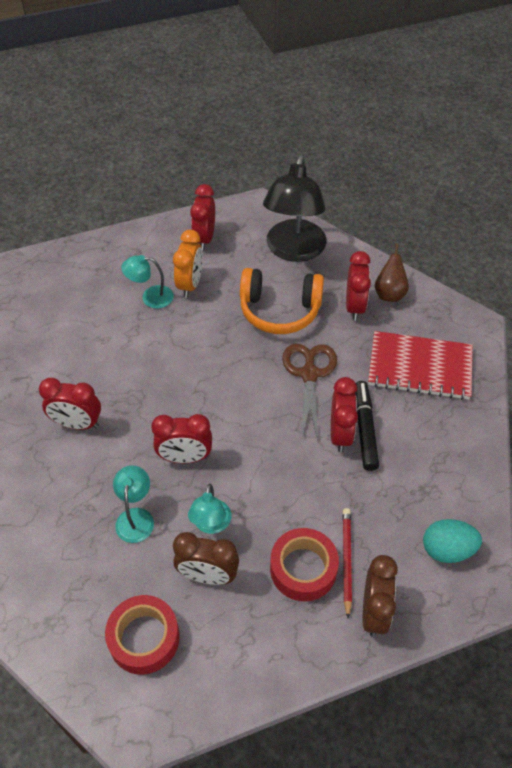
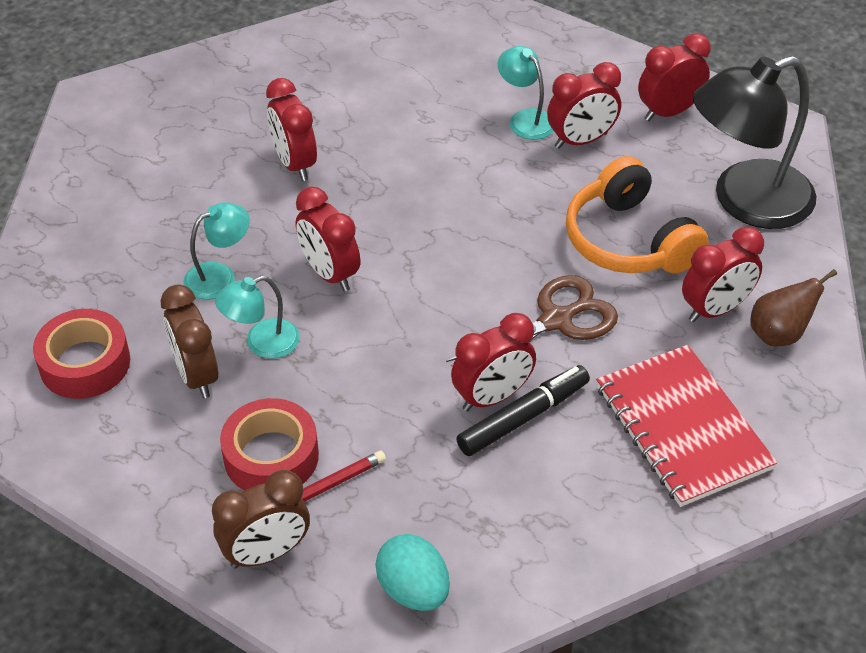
camera: 55 degrees right, 5 degrees down
(190, 285) = (581, 140): orange clock -> red clock

